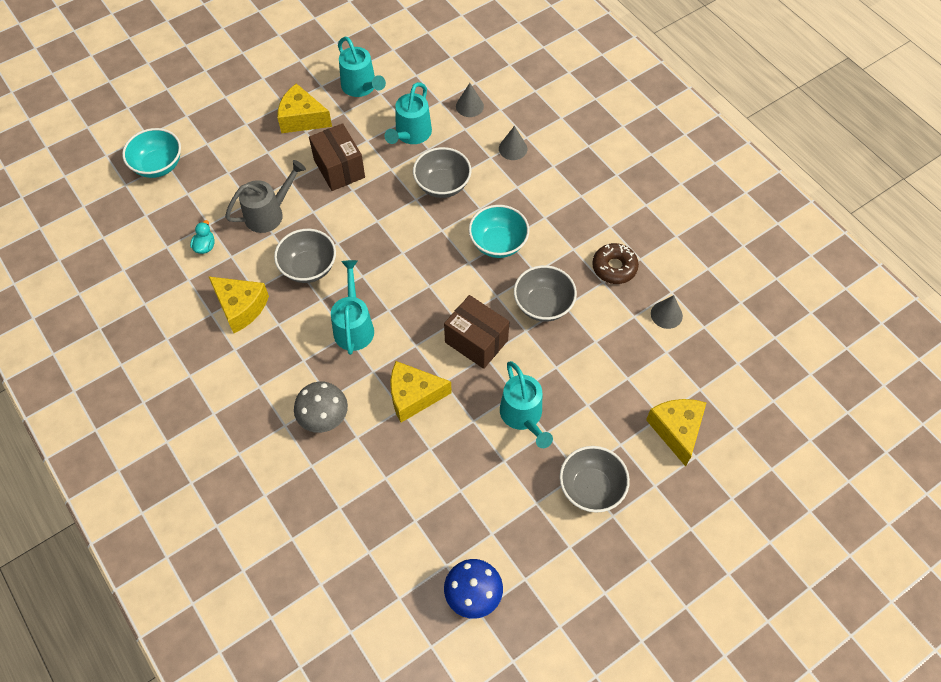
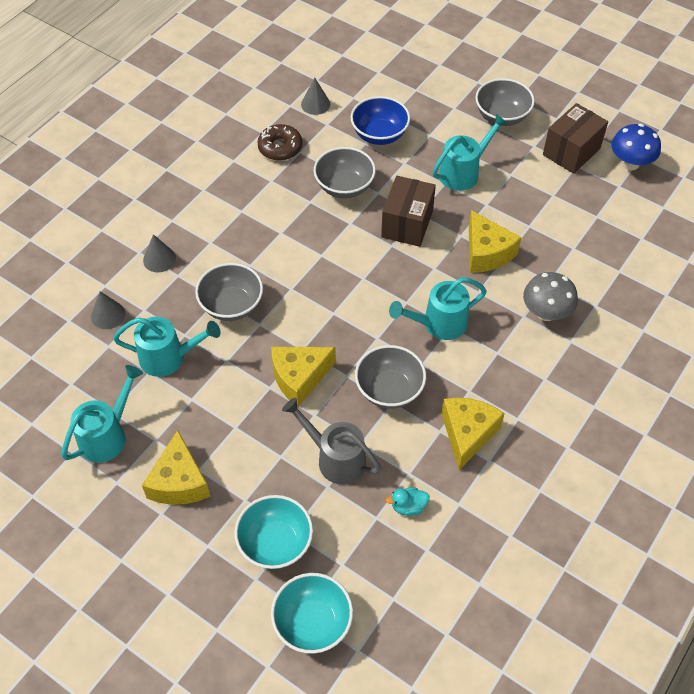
camera: 110 degrees left, 5 degrees down
(339, 168) = (244, 411): brown box -> brown box (571, 151)
(498, 243) = (288, 238): turquoise bowl -> turquoise bowl (275, 543)
(603, 358) = (379, 135): none -> blue bowl
(676, 430) = (423, 78): yellow cheese -> yellow cheese (299, 378)

